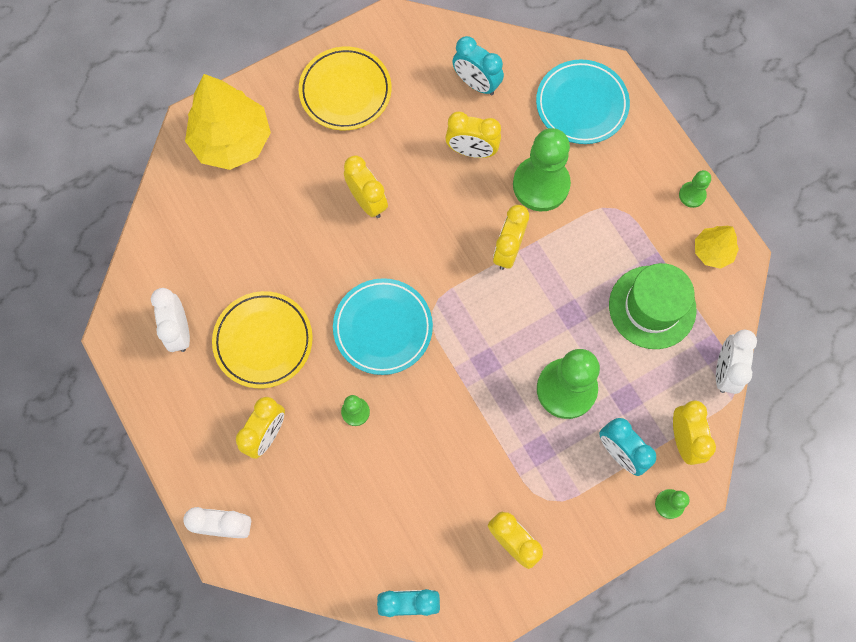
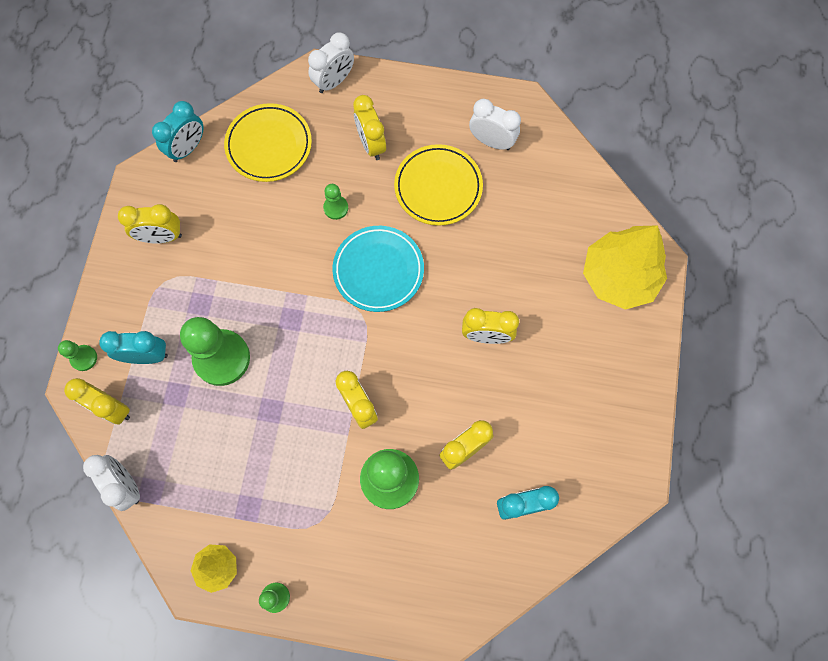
camera: 130 degrees right, 0 degrees up
(345, 91) = (597, 393): yellow plate -> yellow plate (269, 145)
(581, 105) = (431, 578): turquoise plate -> none
(652, 307) = (220, 476): green hat -> none

